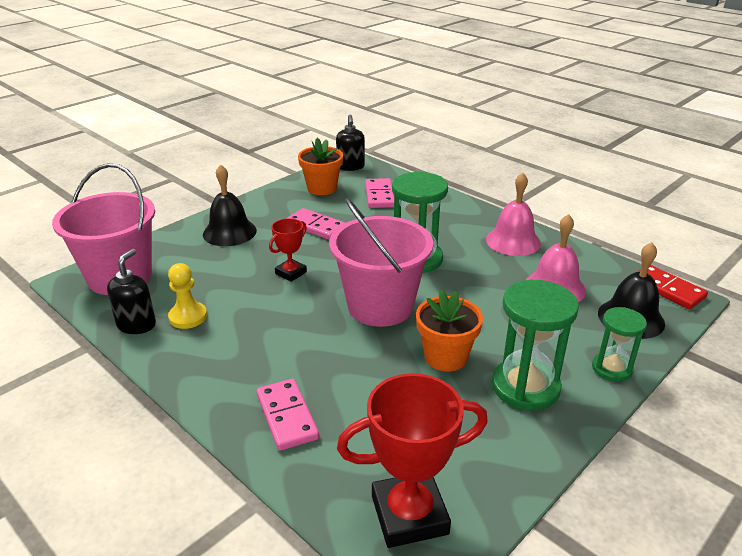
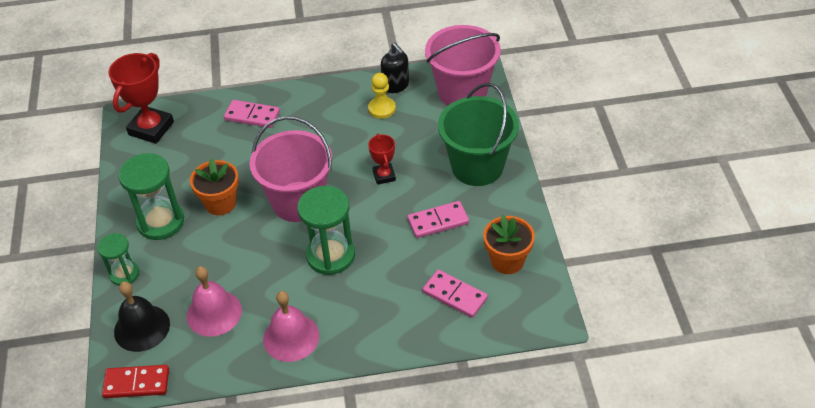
camera: 130 degrees right, 15 degrees up
(229, 232) = (477, 166): black bell -> green bucket
(350, 167) = (539, 309): black soap dispenser -> none

